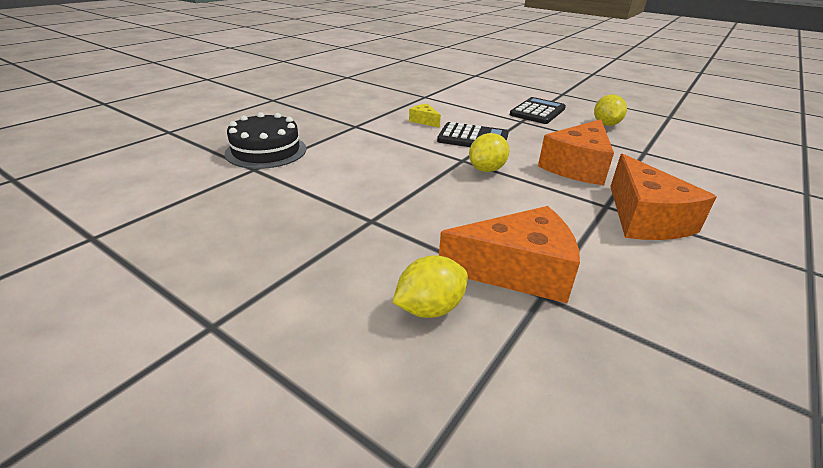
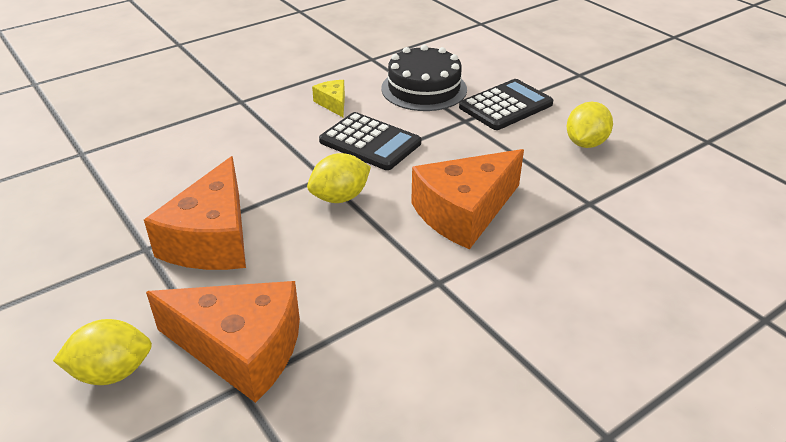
camera: 20 degrees right, 5 degrees up
(266, 151) = (112, 128): black cake -> black cake (424, 89)
(645, 218) = (469, 311): orange cheese -> orange cheese (212, 239)

